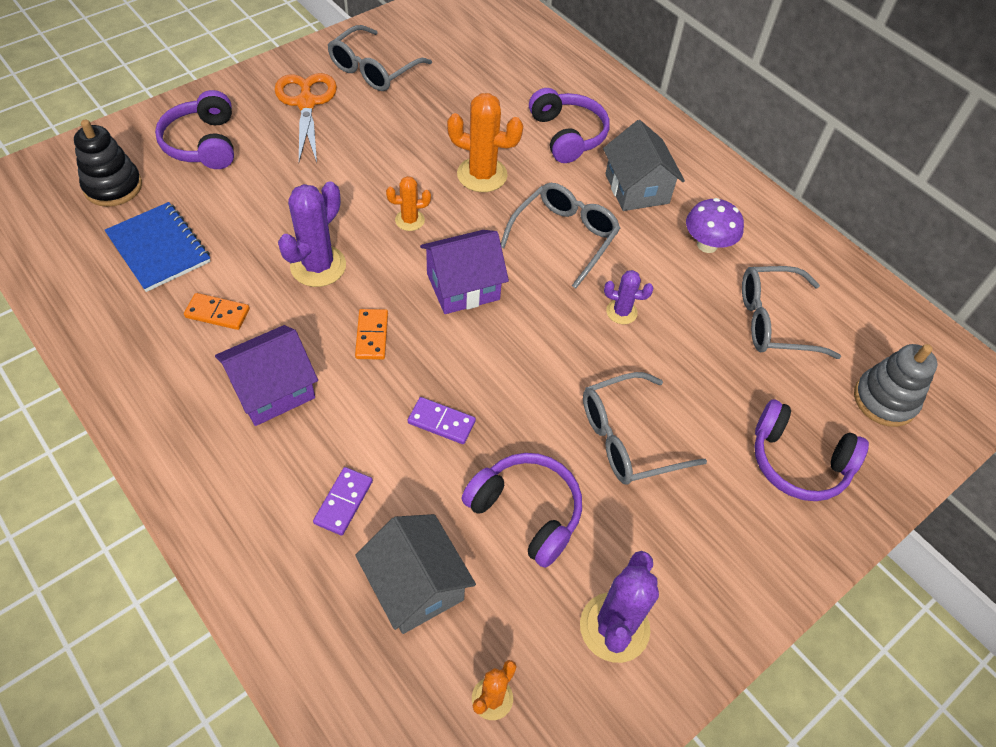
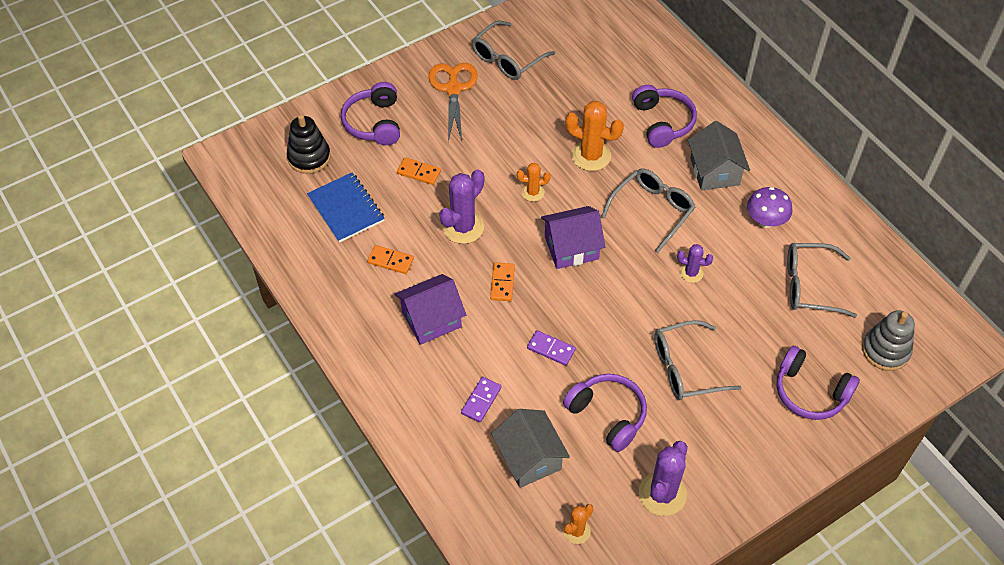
camera: 10 degrees right, 0 degrees up
(260, 201) = (419, 172): none -> orange domino

